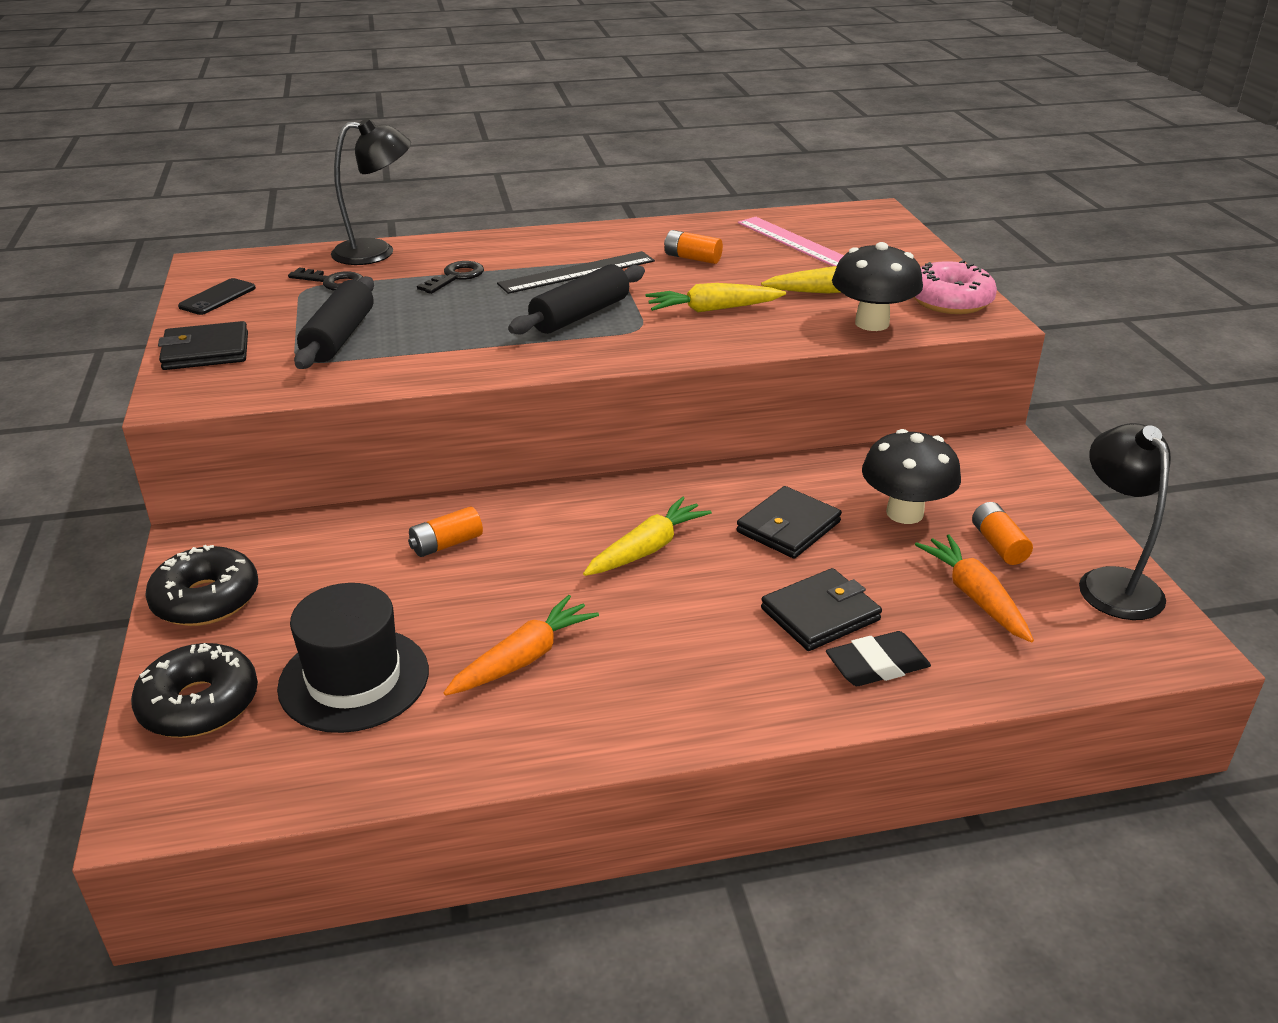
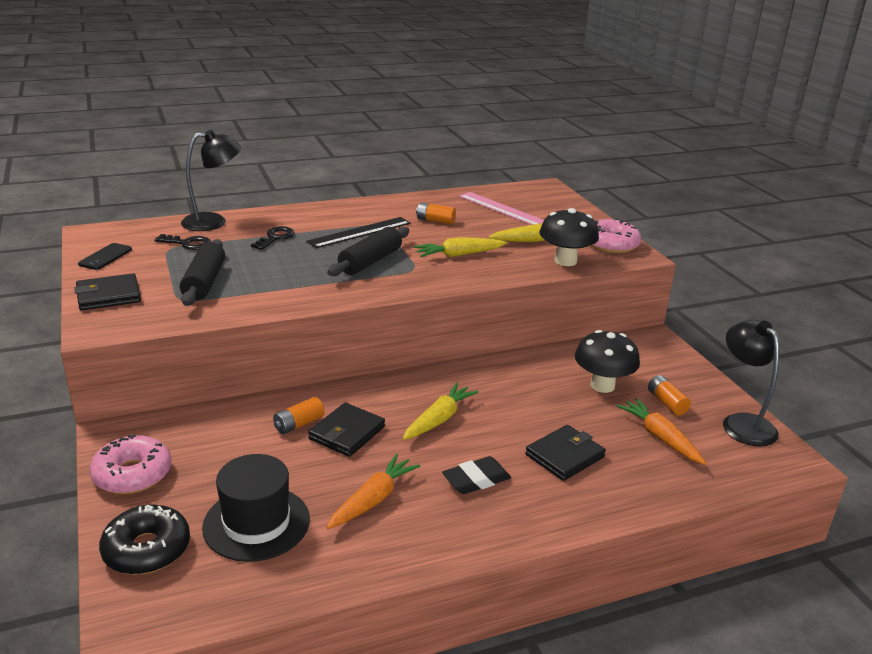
camera: 10 degrees left, 5 degrees down
(206, 599) = (132, 474): black donut -> pink donut
(788, 527) = (529, 399): black wallet -> black wallet (347, 433)
(877, 665) = (609, 487): black eraser -> black eraser (476, 480)

